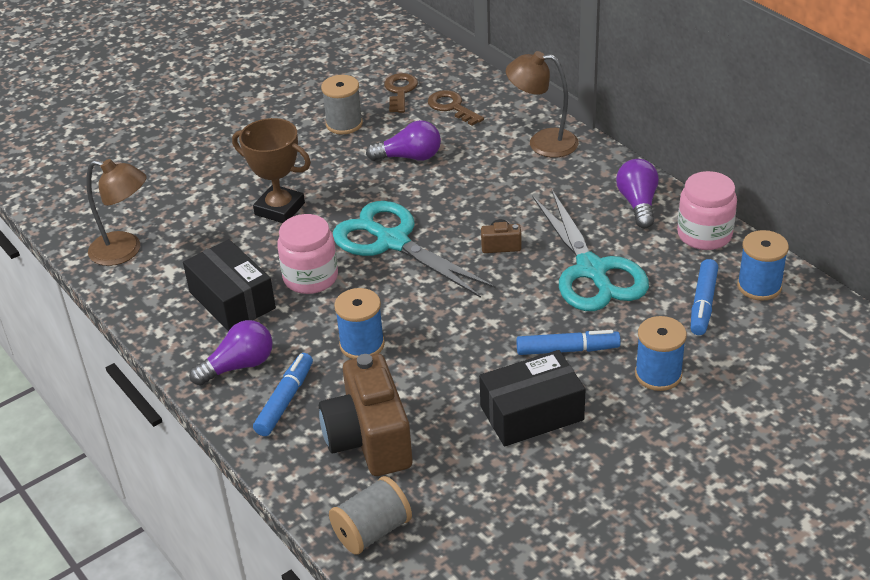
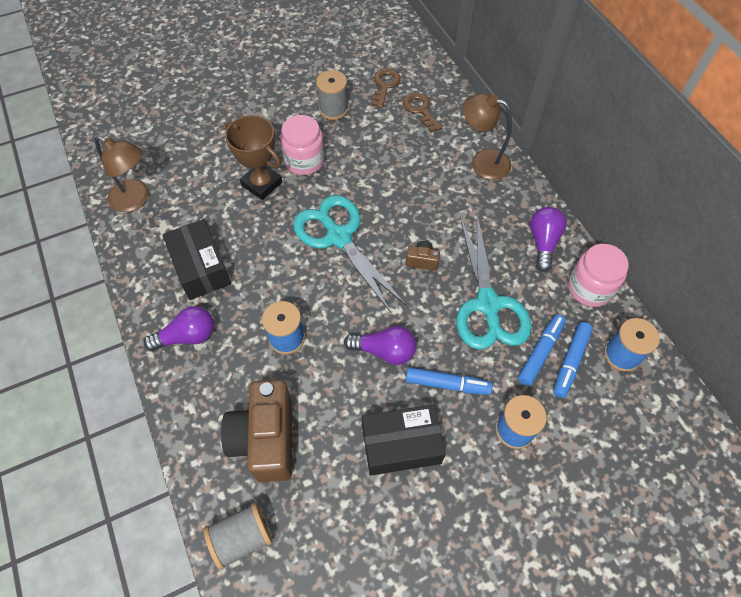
camera: 10 degrees right, 20 degrees up
(285, 400) = (212, 381): blue marker -> blue marker (540, 352)
(310, 277) = (266, 259): pink jar -> pink jar (304, 161)
(409, 157) = (374, 153): purple light bulb -> purple light bulb (384, 351)

